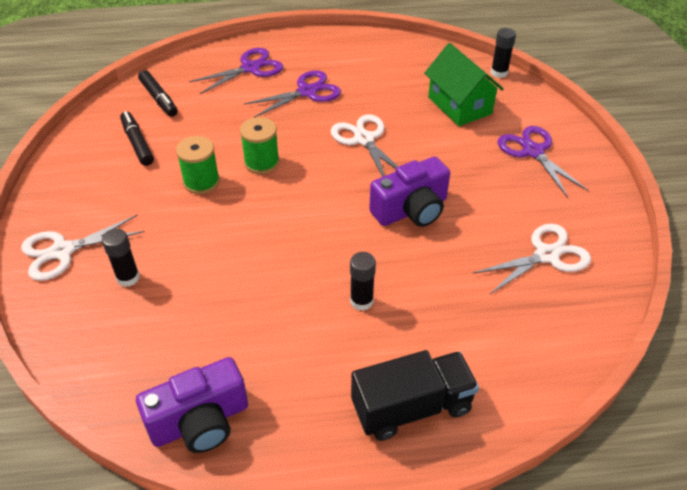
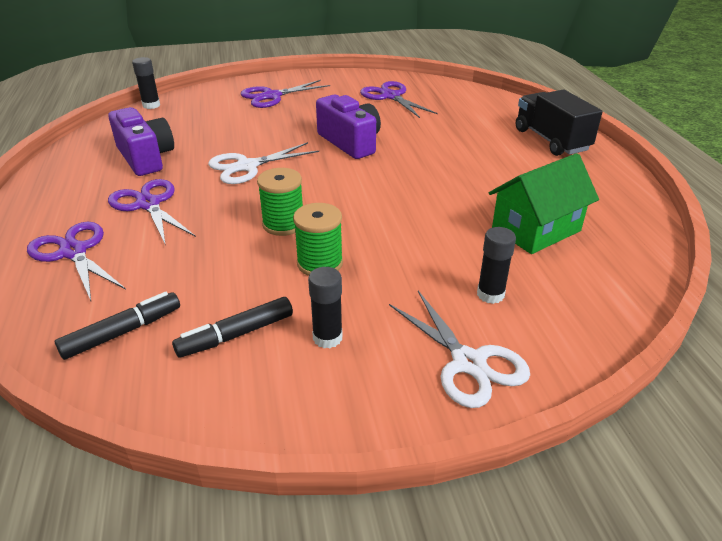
camera: 95 degrees left, 10 degrees down
(200, 421) = (627, 223): purple camera -> purple camera (145, 158)
(361, 301) = (464, 160): black glue stick -> black glue stick (327, 338)
(460, 105) = (200, 122): green house -> green house (536, 229)
(546, 255) = (390, 96): white scissors -> purple scissors

